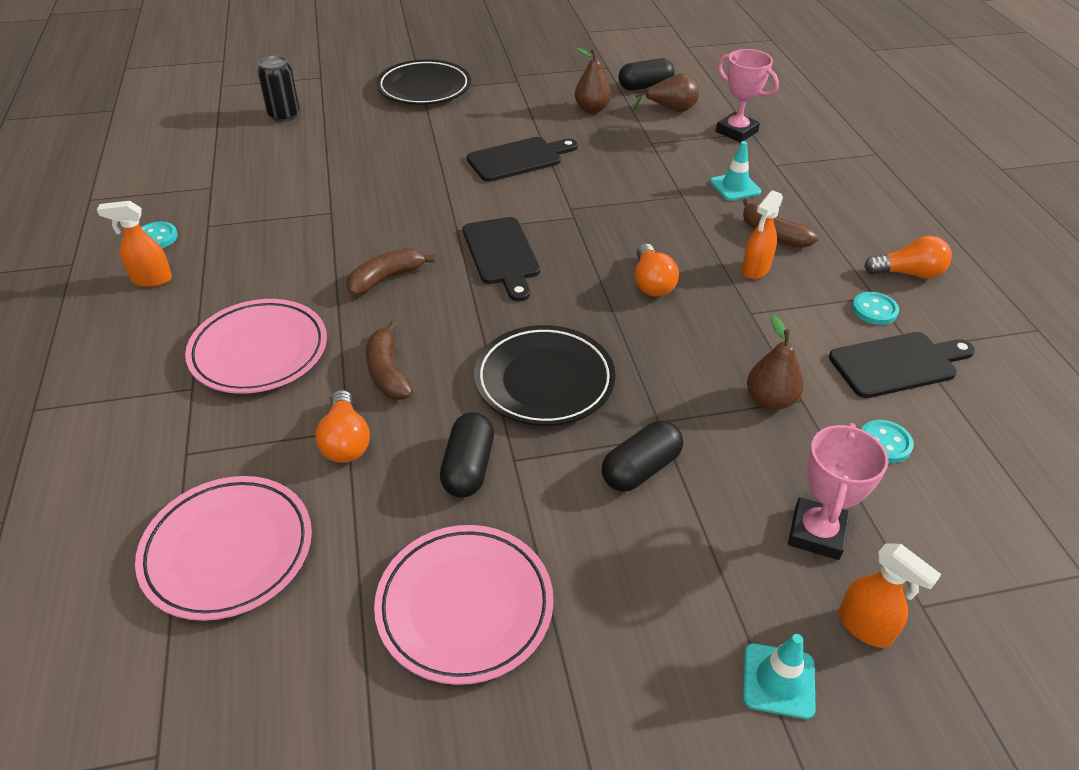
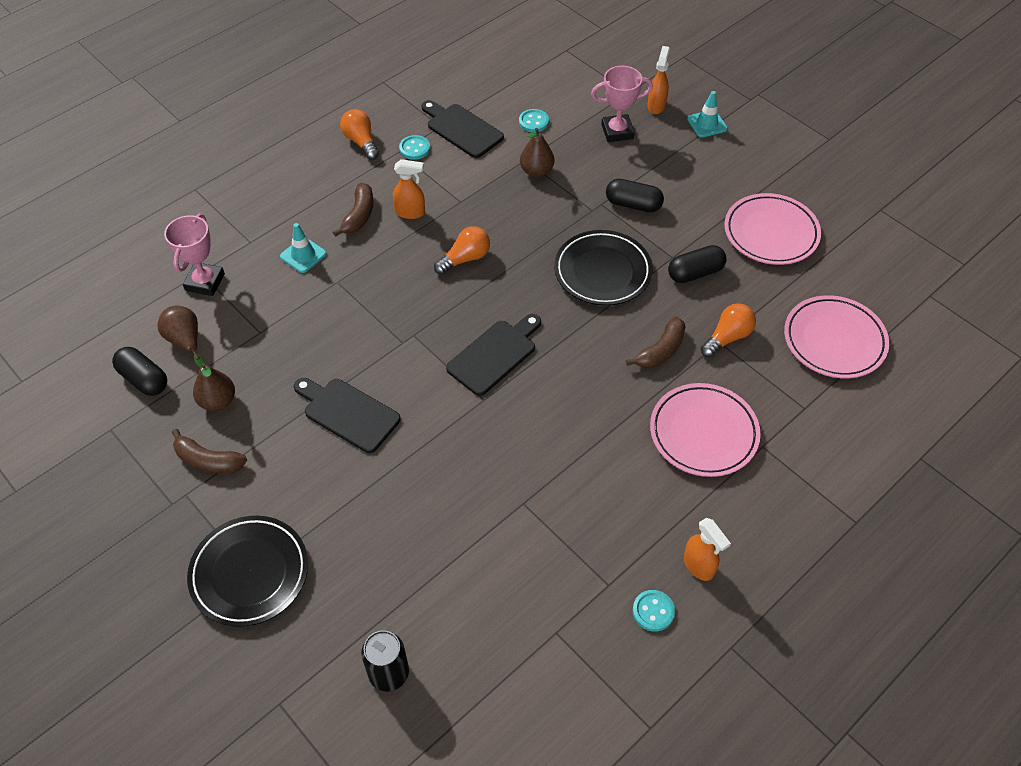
camera: 120 degrees left, 10 degrees up
(386, 279) = (575, 408): brown banana -> brown banana (208, 460)

